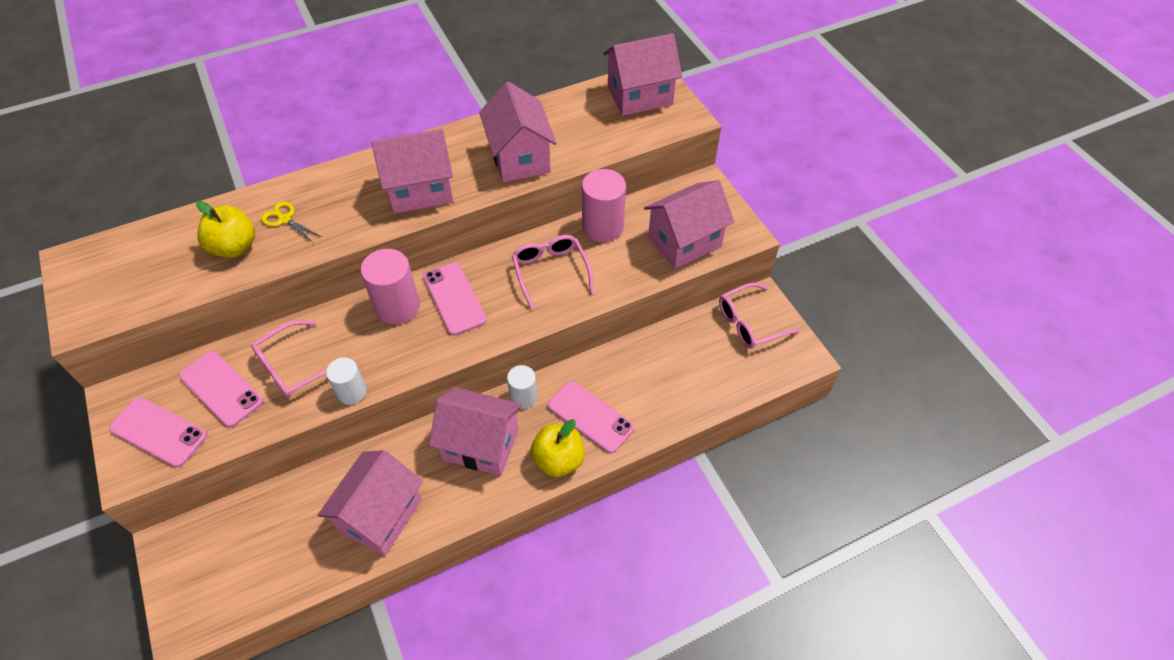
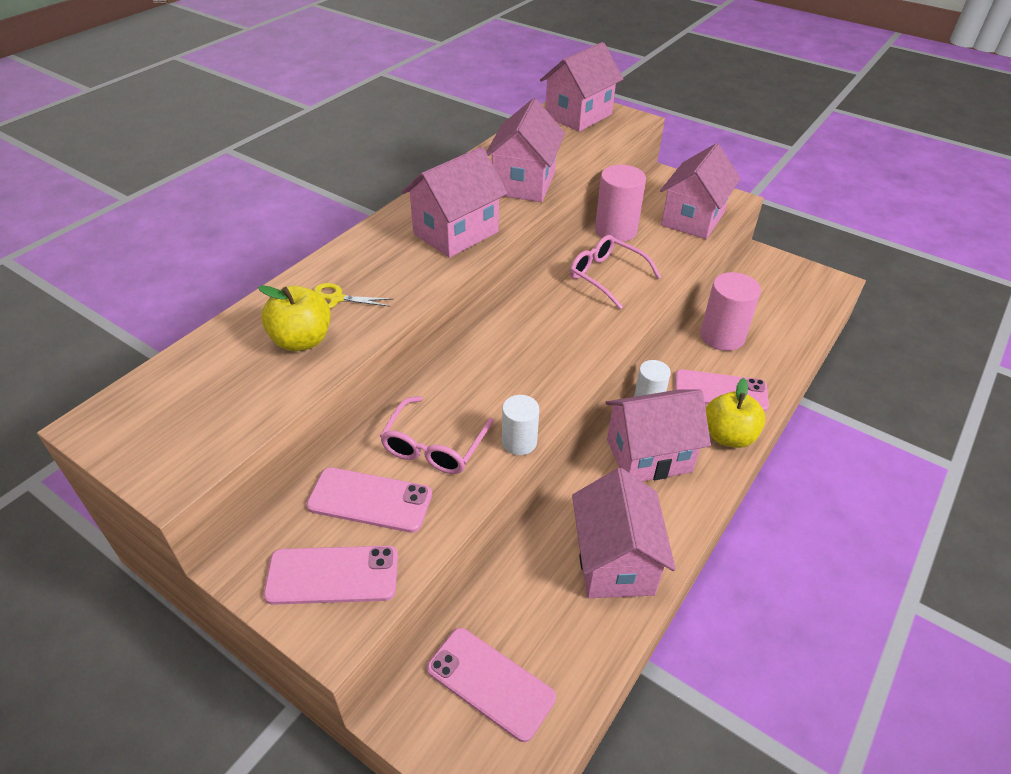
camera: 30 degrees left, 10 degrees down
(397, 307) = (492, 354): pink cylinder -> pink cylinder (722, 336)
(454, 298) = (541, 327): pink phone -> pink phone (490, 683)
(520, 158) = (523, 183): pink house -> pink house turned 60 degrees clockwise
(749, 323) = (771, 274): pink glasses -> none

